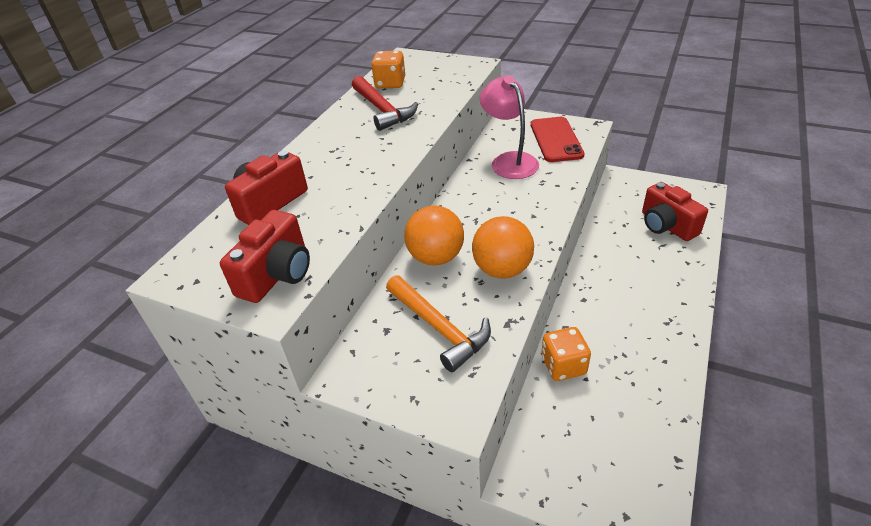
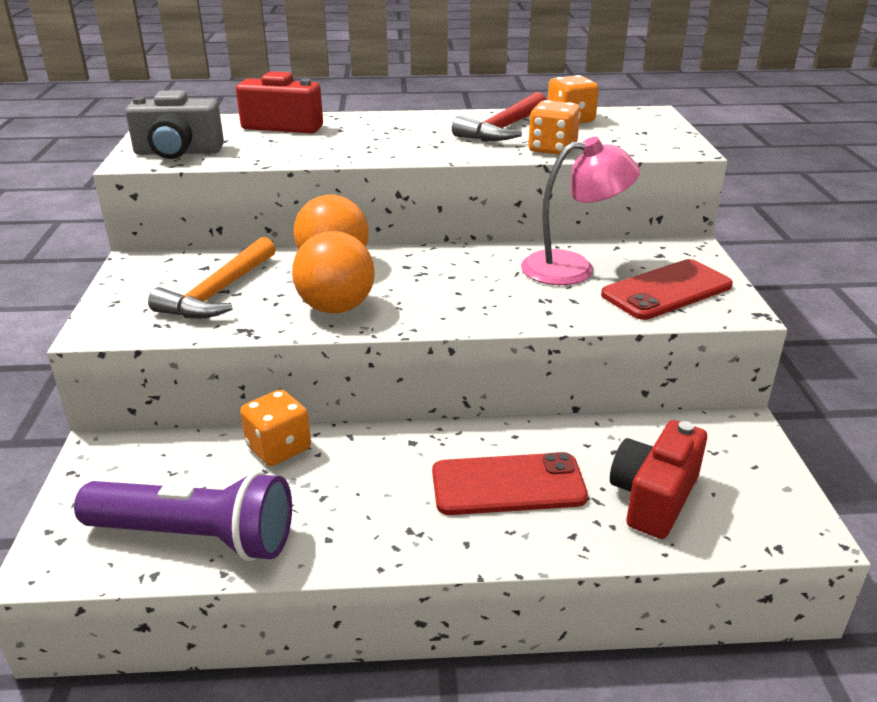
camera: 60 degrees right, 10 degrees down
(277, 274) = (178, 152): red camera -> grey camera
(438, 103) = (552, 149): none -> orange dice
(509, 161) = (573, 268): pink lamp -> pink lamp turned 45 degrees clockwise
(639, 272) = (508, 485): none -> red phone
(645, 429) = (196, 537): none -> purple flashlight

